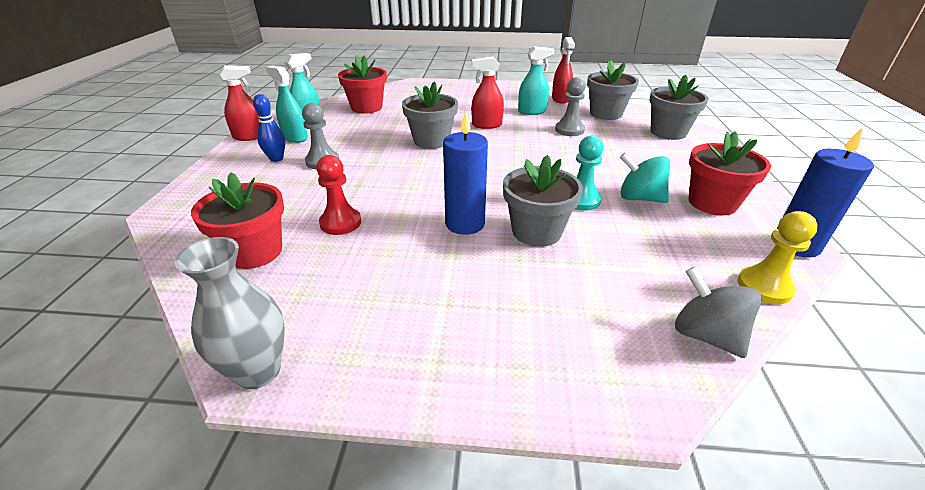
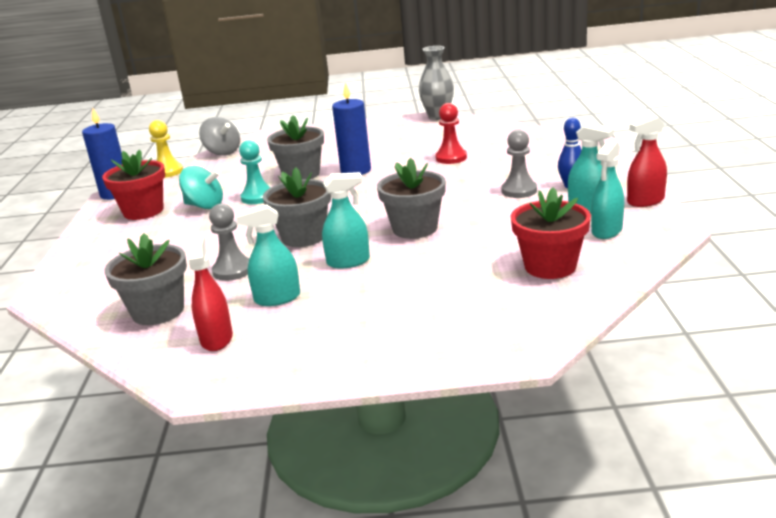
camera: 175 degrees right, 10 degrees down
(255, 252) = (493, 139): red flower pot -> none
(486, 125) = (348, 262): red spray bottle -> turquoise spray bottle
(668, 132) = (97, 286): grey flower pot -> grey flower pot (303, 237)

